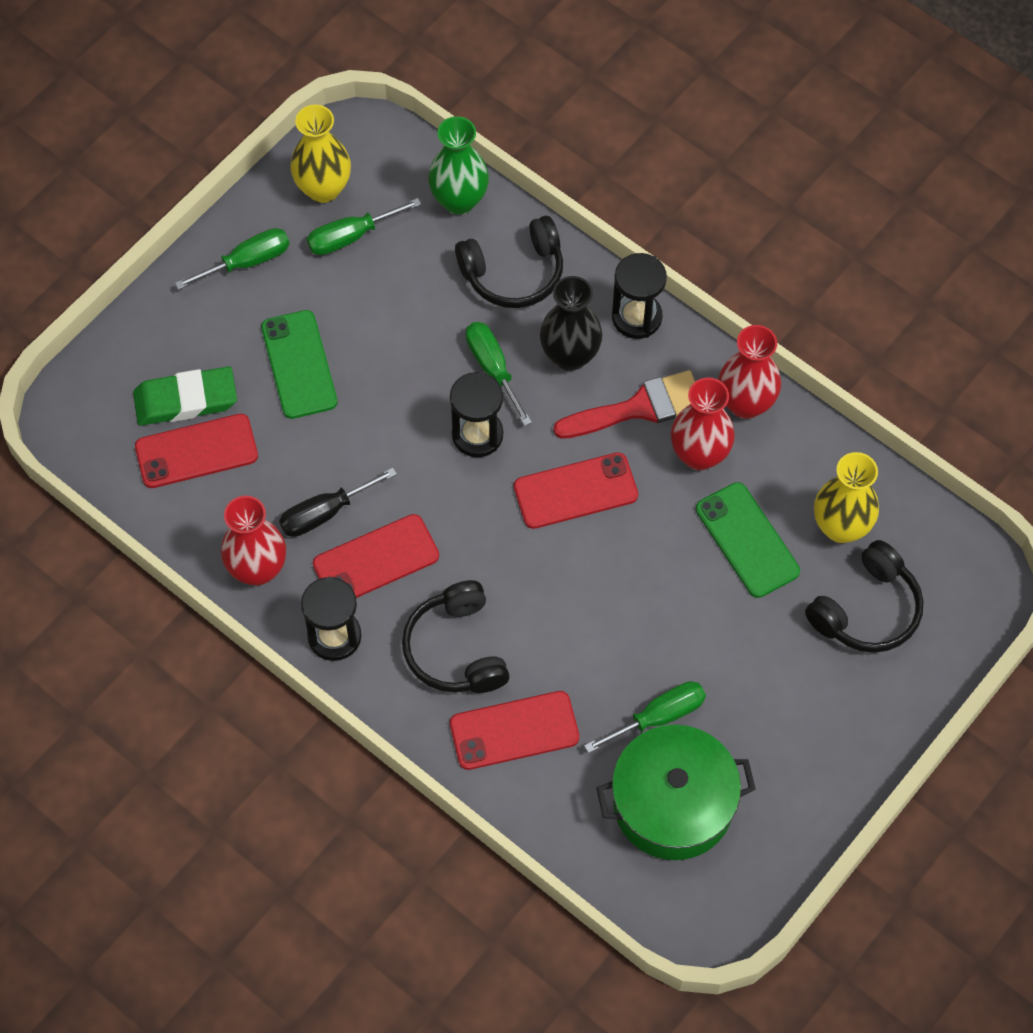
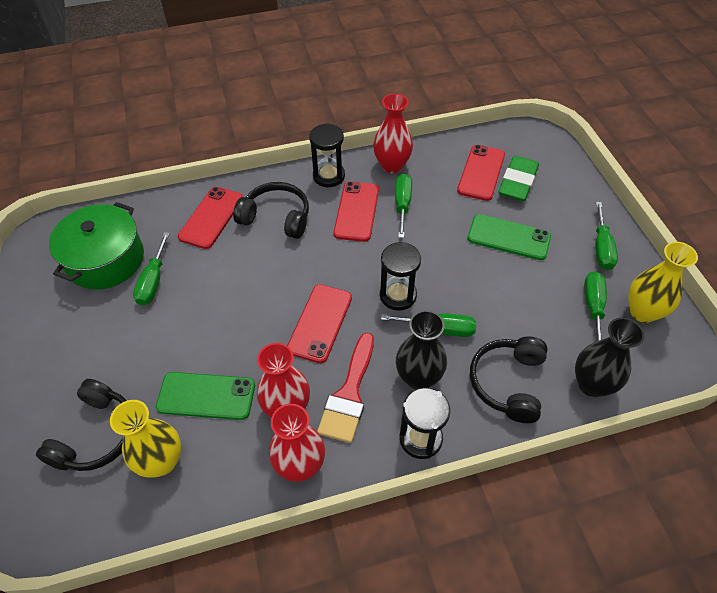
camera: 125 degrees right, 10 degrees down
(325, 513) = (402, 204): black screwdriver -> green screwdriver
(459, 200) = (591, 384): green vase -> black vase
(867, 610) = (96, 435): black headphones -> black headphones turned 150 degrees counterclockwise

